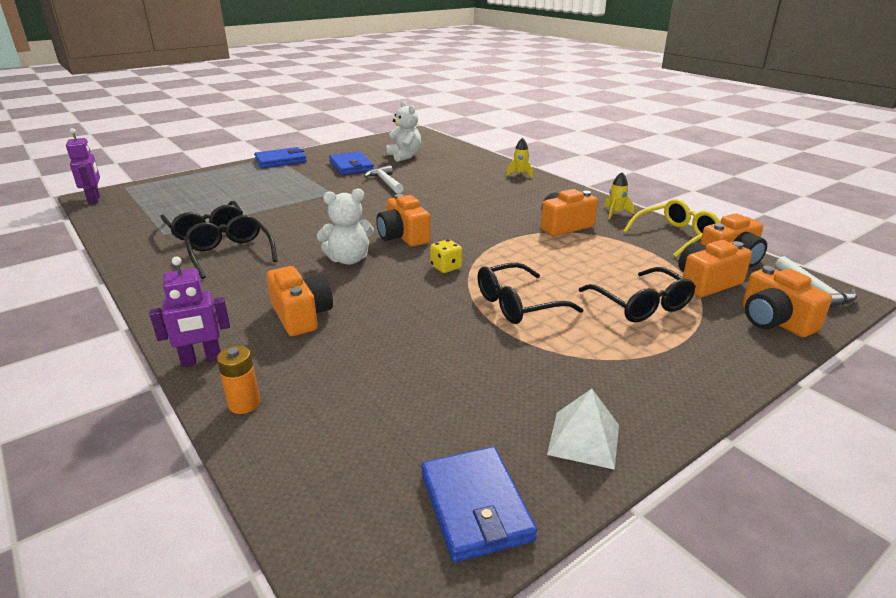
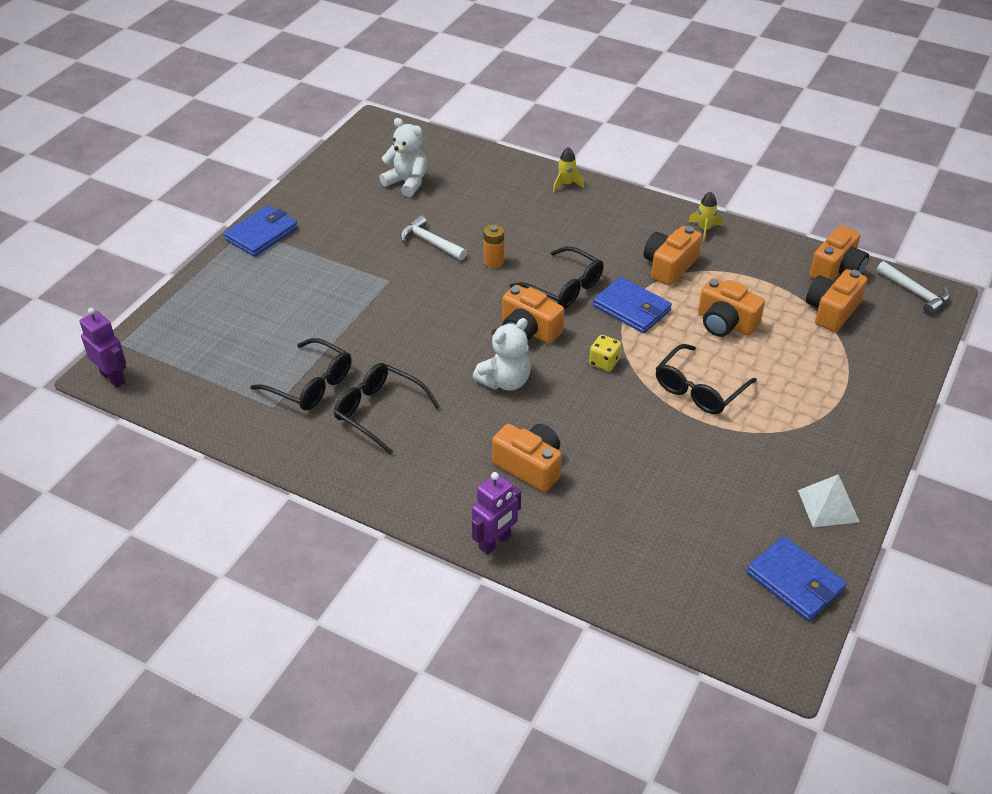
camera: 25 degrees left, 15 degrees up
(244, 404) = (573, 568): orange battery -> orange battery (493, 262)
(351, 166) = (361, 222): blue wallet -> blue wallet (632, 308)
(641, 305) = (795, 356): black glasses -> black glasses (564, 287)
(676, 236) = (777, 250): yellow glasses -> none
(774, 321) = (899, 341): orange camera -> orange camera (725, 323)

